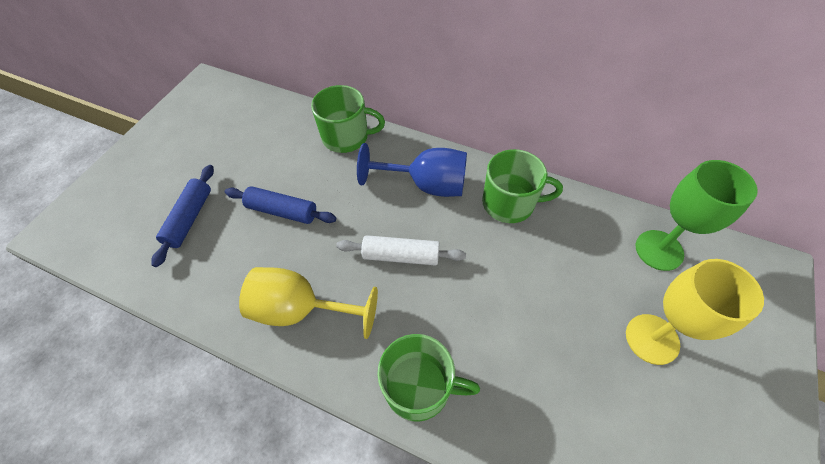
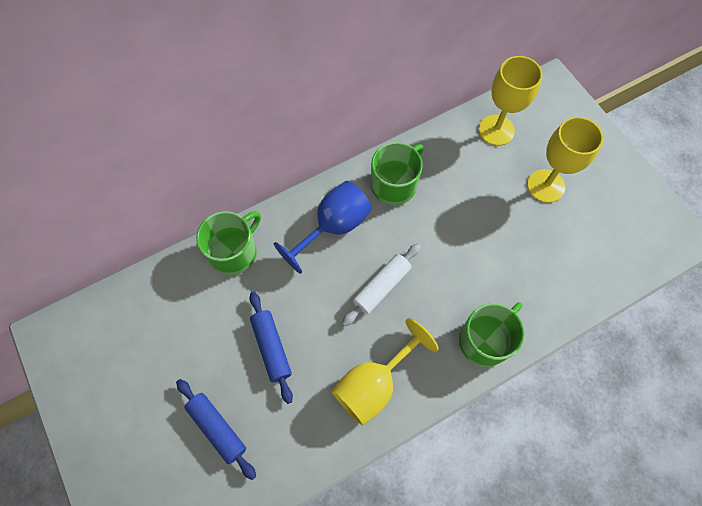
camera: 55 degrees left, 10 degrees up
(282, 211) = (271, 348): blue rolling pin -> blue rolling pin turned 75 degrees counterclockwise
(659, 250) = (496, 130): green goblet -> yellow goblet

